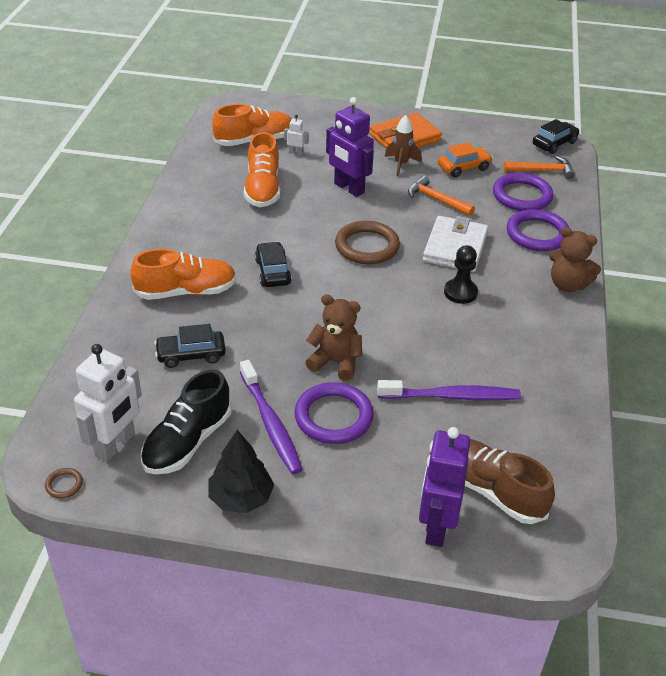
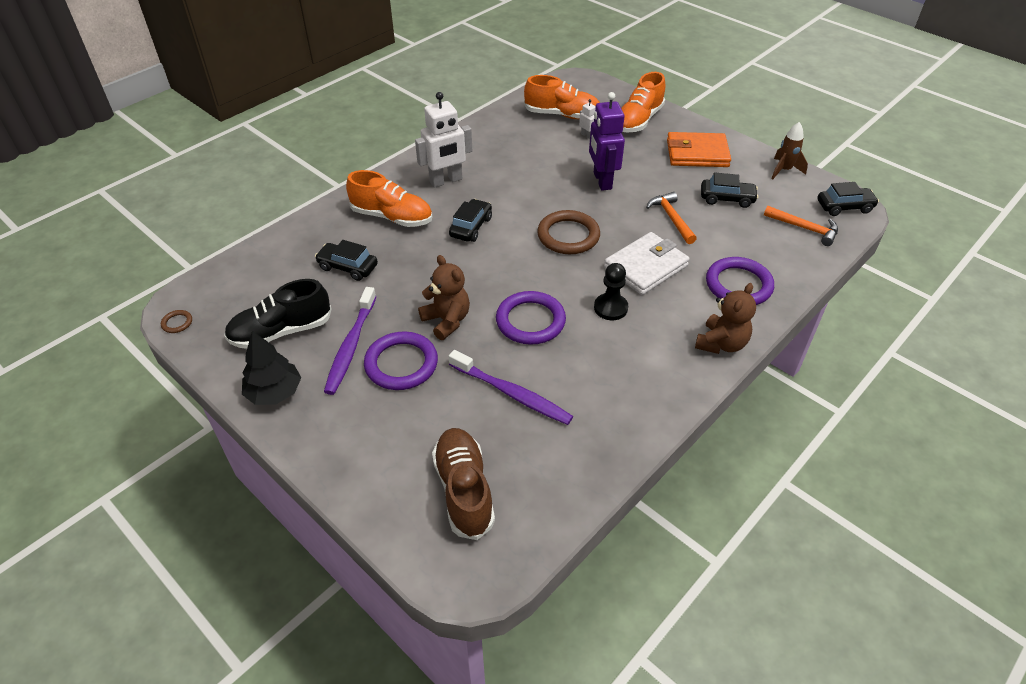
camera: 35 degrees right, 5 degrees up
(115, 445) = (234, 311): white robot -> white robot (446, 181)
(263, 189) = (530, 157): orange shoe -> orange shoe (638, 120)
(401, 164) = (670, 176): brown rocket -> brown rocket (784, 170)
(436, 526) = (389, 494): purple robot -> none
(463, 168) = (727, 199): orange car -> black car
(522, 196) = (759, 244): purple ring -> purple ring (530, 321)
(567, 285) = (721, 343): brown teddy bear -> brown teddy bear turned 120 degrees counterclockwise

